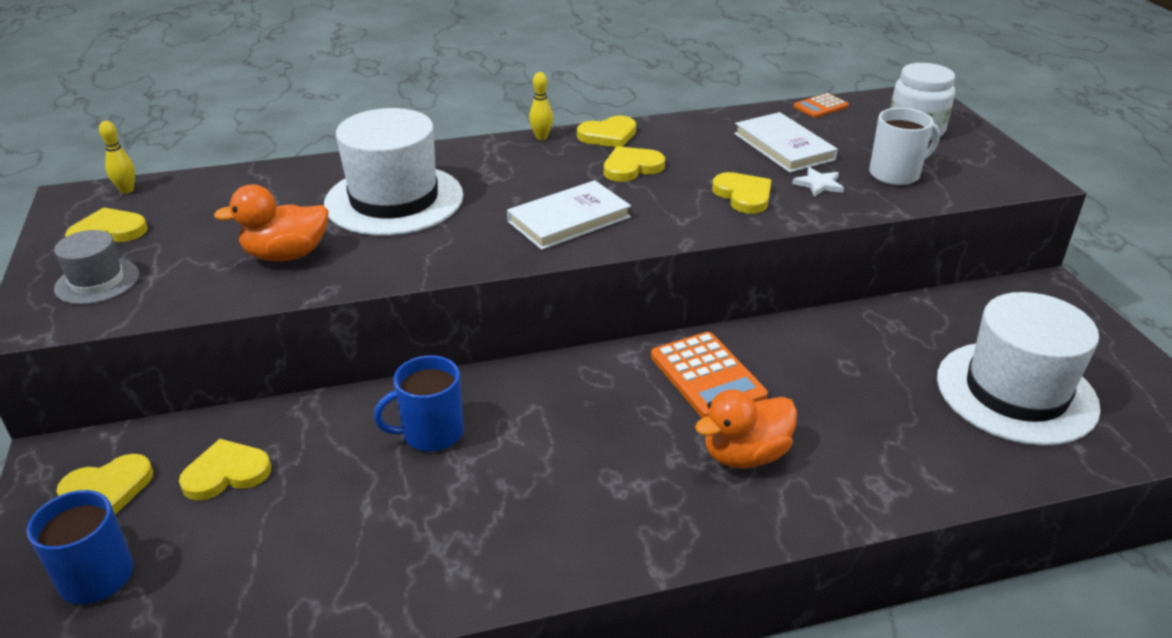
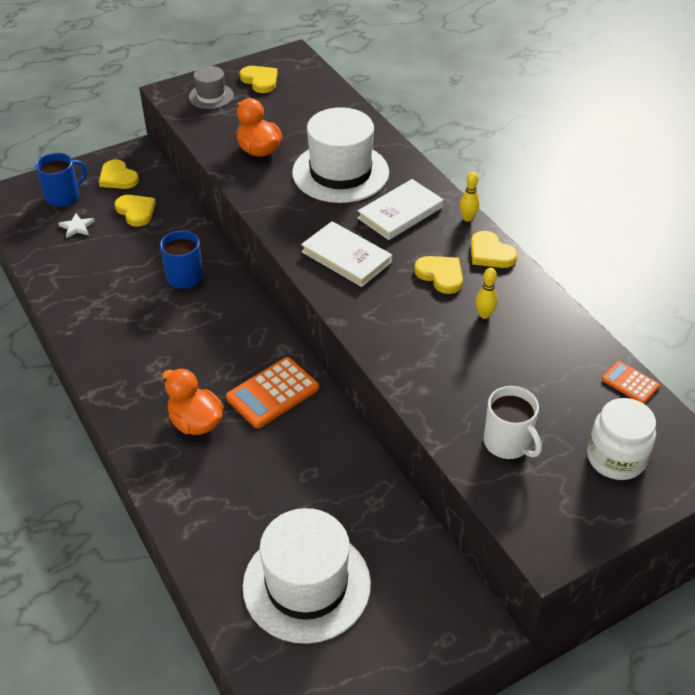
camera: 75 degrees right, 10 degrees up
(127, 190) = (308, 69): yellow bowling pin -> yellow bowling pin (484, 315)
(743, 195) = (422, 345): yellow heart -> none
(784, 147) = (525, 362): white book -> white book (400, 213)
(819, 184) = (463, 390): white star -> white star (77, 227)

